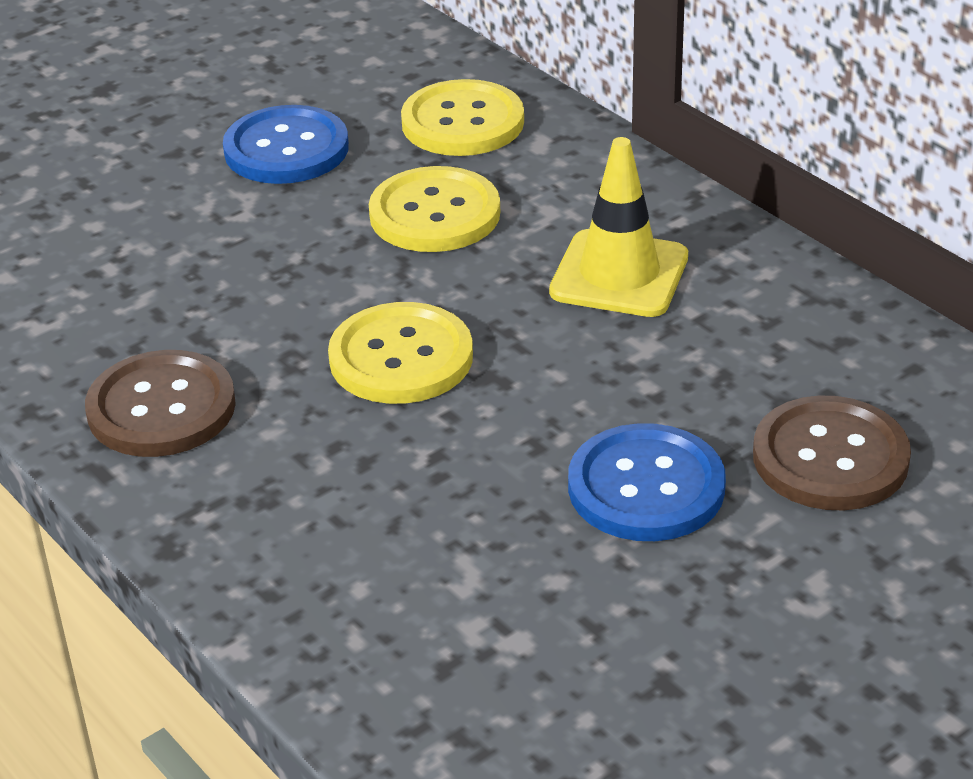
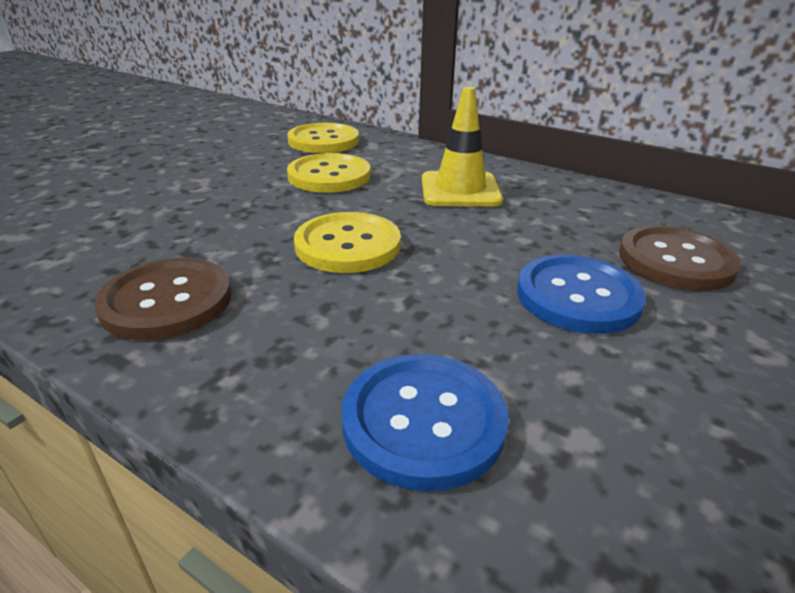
camera: 20 degrees left, 5 degrees down
(286, 149) = (221, 158): blue button -> blue button (423, 421)

